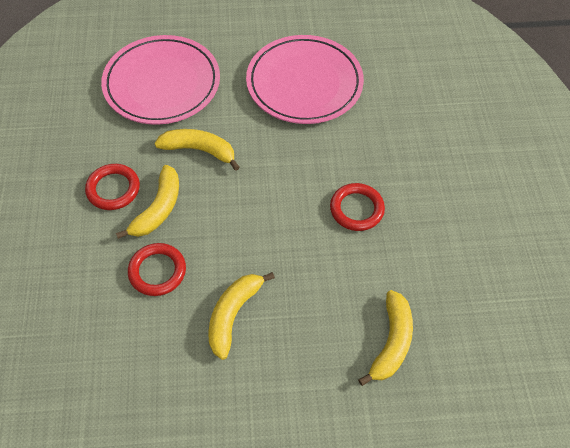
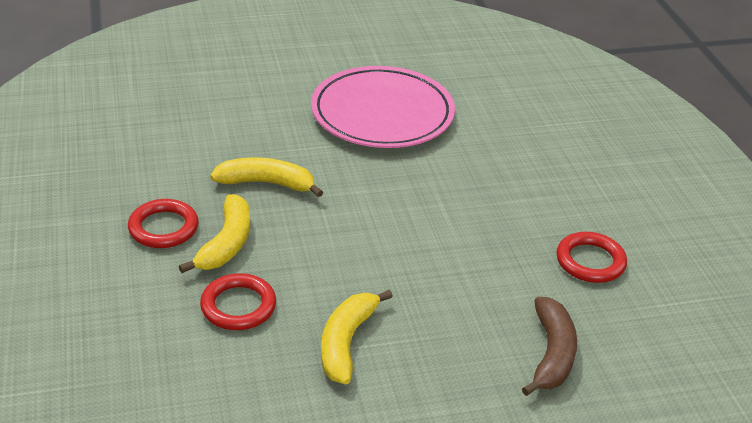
camera: 10 degrees left, 20 degrees down
(162, 84) = (205, 122): pink plate -> none
(356, 209) = (475, 228): red ring -> red ring (590, 261)
(391, 342) = (551, 354): yellow banana -> brown banana

